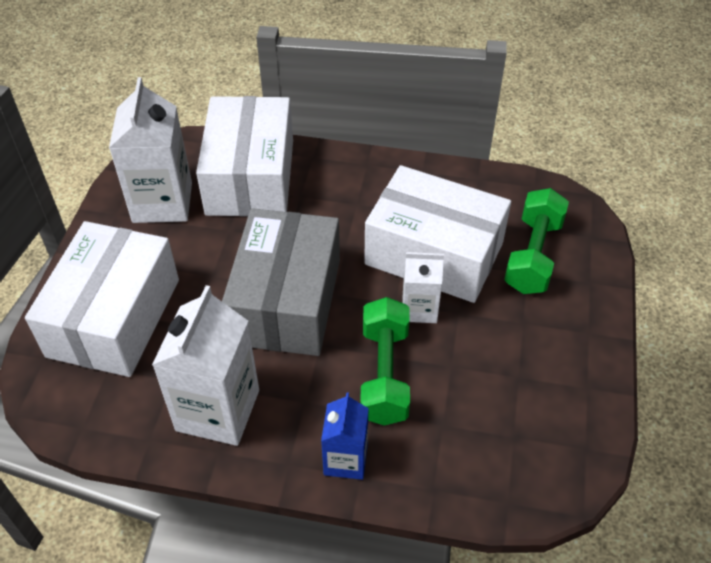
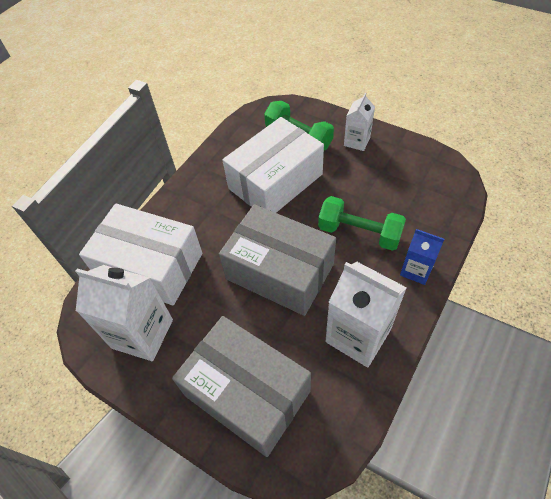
camera: 65 degrees left, 5 degrees up
(114, 317) = (247, 393): white box -> grey box
(419, 308) = (315, 201): white carton -> white carton (357, 141)

